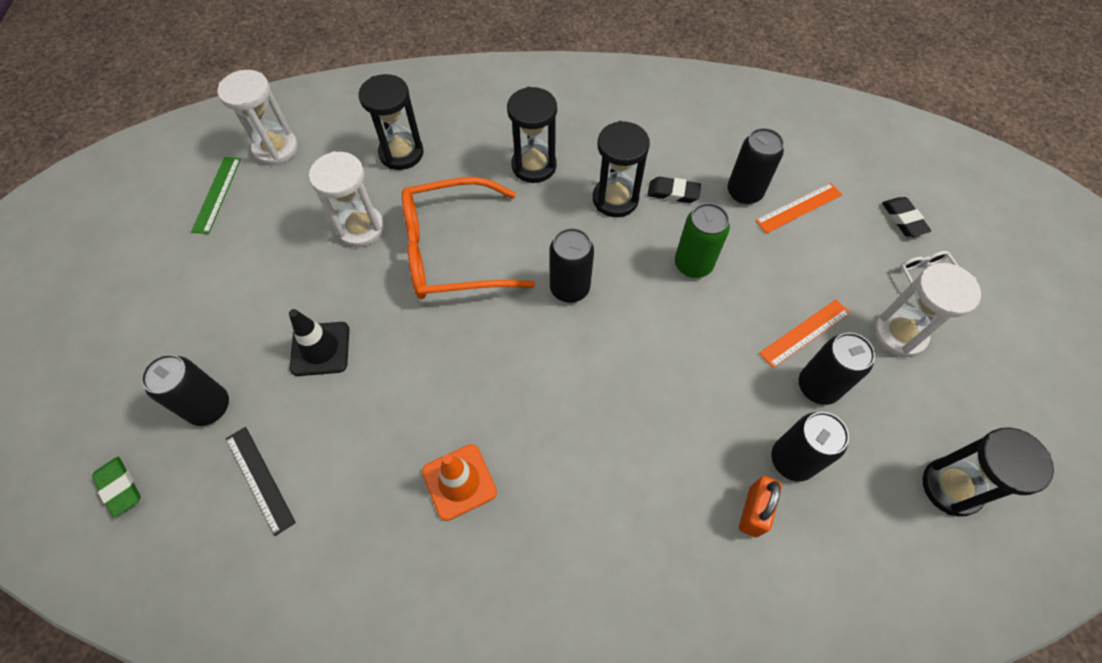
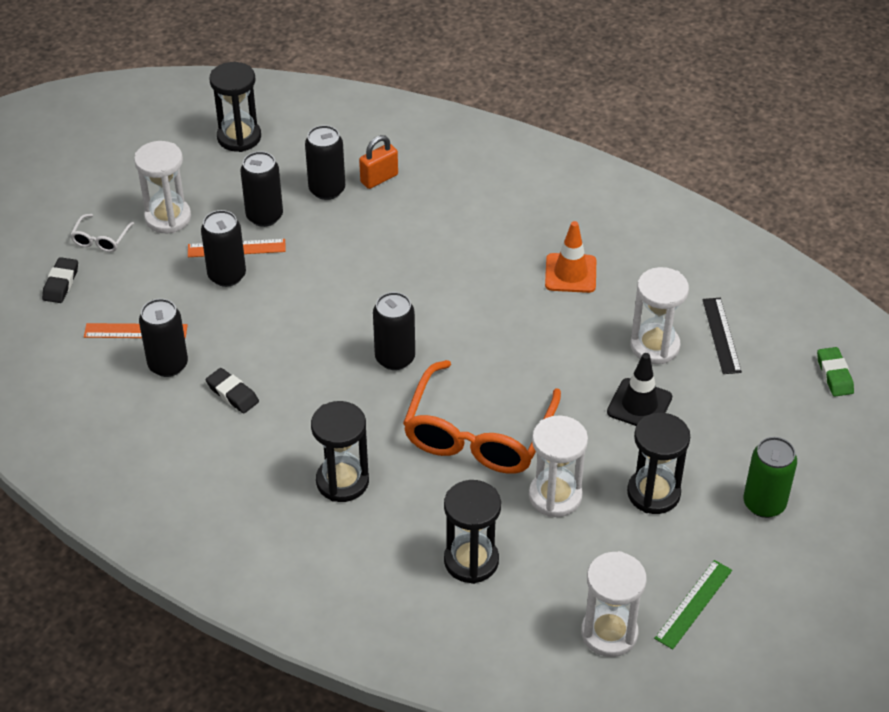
camera: 150 degrees left, 15 degrees down
(209, 407) = (750, 401): black can -> black can (227, 275)
(328, 427) = (654, 346): none -> white hourglass
(452, 251) = (478, 434): orange glasses -> orange glasses turned 90 degrees clockwise
(615, 199) = (291, 412): black hourglass -> black hourglass (653, 493)
(693, 264) = (274, 330): green can -> green can (764, 504)

